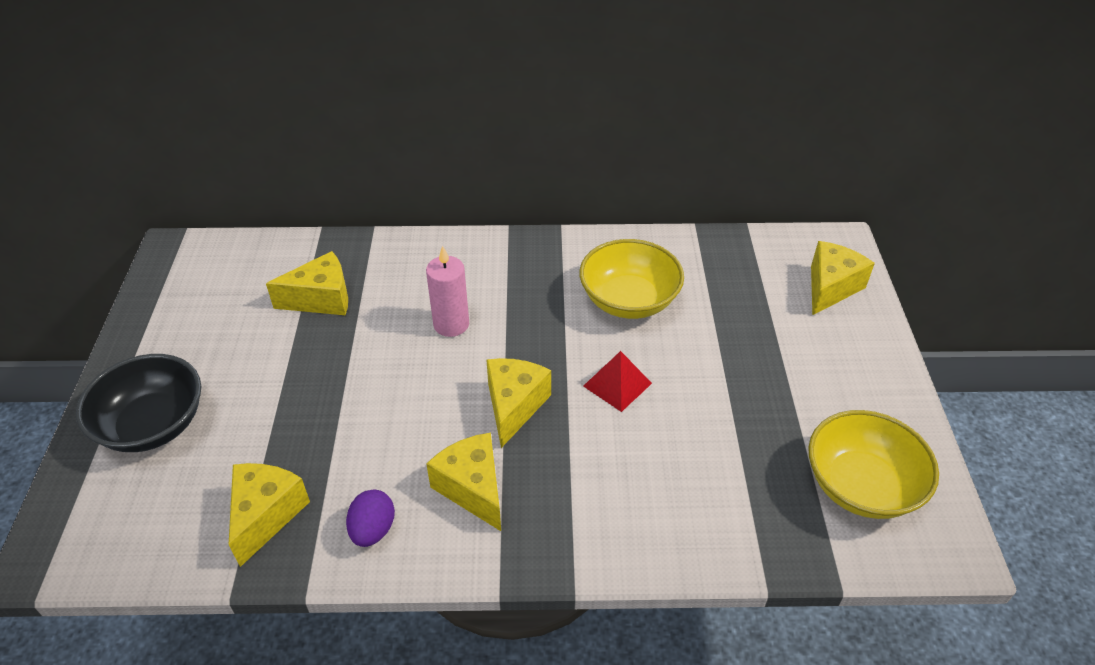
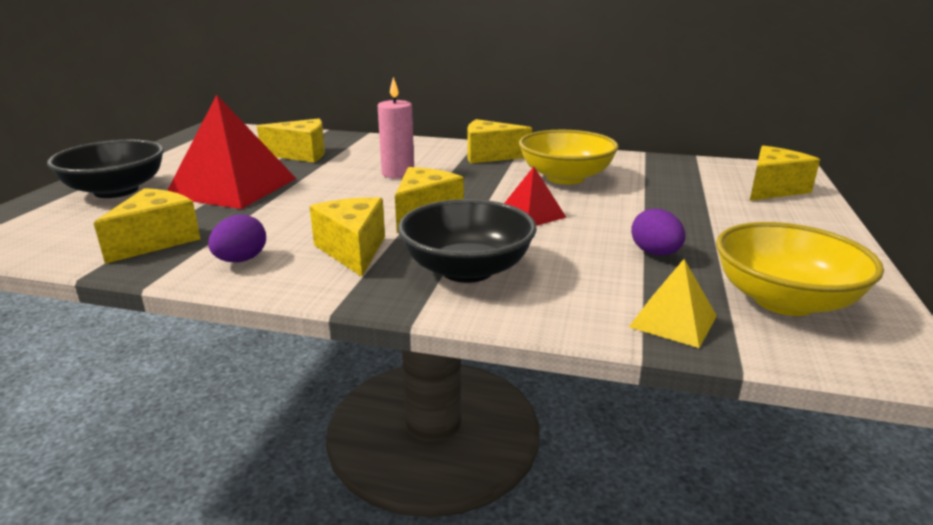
camera: 15 degrees right, 20 degrees down
(283, 390) = (232, 187): none -> red pyramid
(535, 264) = (490, 156): none -> yellow cheese
(591, 498) = (467, 270): none -> black bowl
(746, 432) = (655, 253): none -> purple egg
(781, 537) = (673, 321): none -> yellow pyramid

